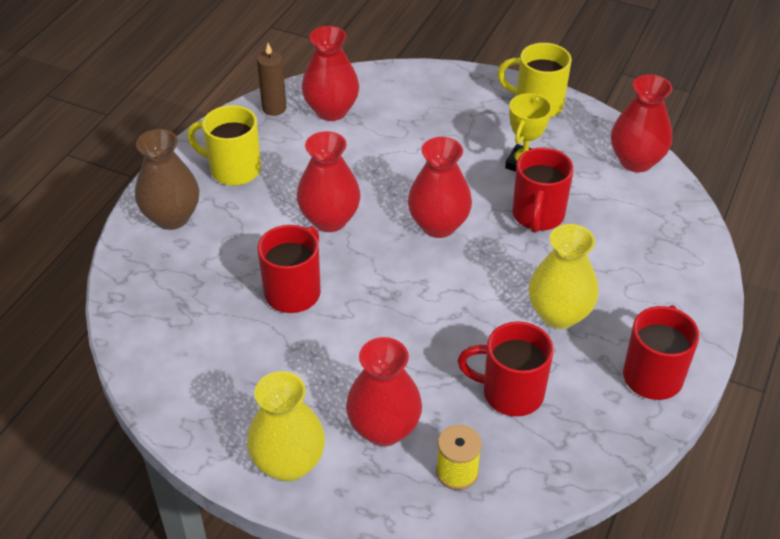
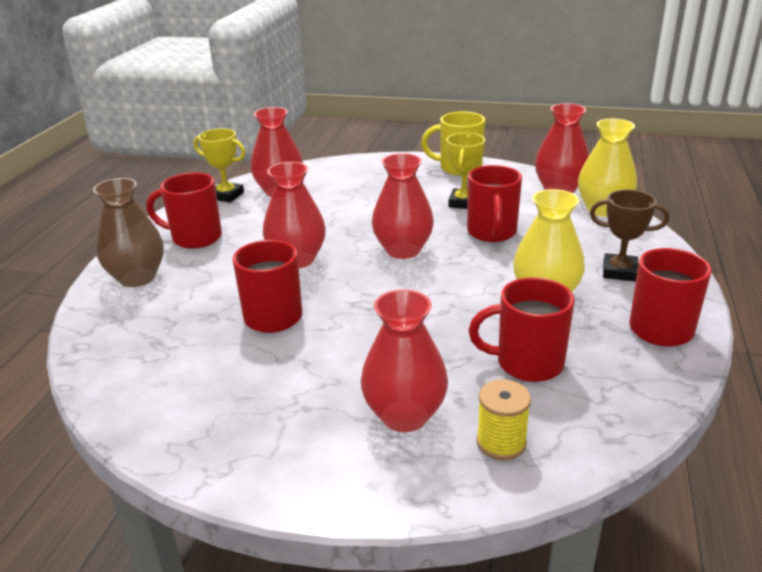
camera: 10 degrees left, 15 degrees down
(233, 170) = (195, 238): yellow mug -> red mug
(274, 108) = (226, 195): brown candle -> yellow trophy
(288, 463) = (304, 466): yellow vase -> yellow vase (603, 209)
(647, 295) = (619, 272): none -> brown trophy

